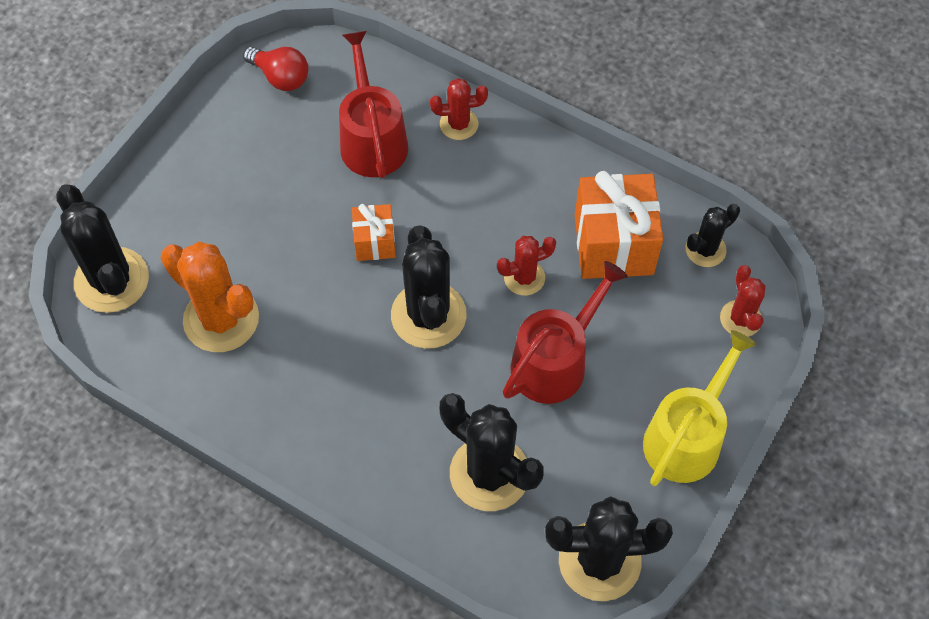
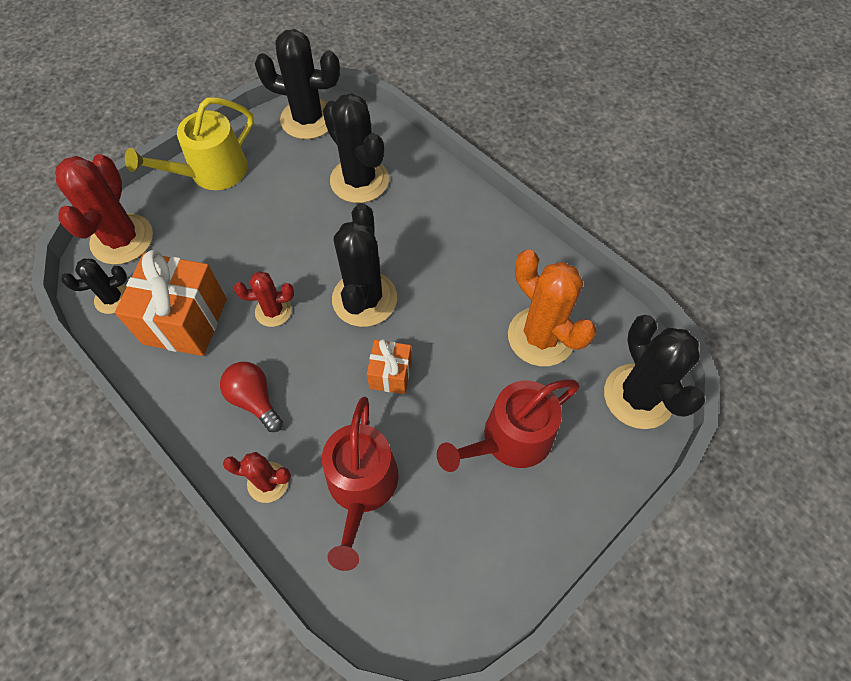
camera: 165 degrees left, 0 degrees up
(280, 77) = (440, 600): red light bulb -> red light bulb (254, 400)
(555, 361) = (279, 241): red watering can -> red watering can (510, 439)
(740, 319) = (122, 239): red cactus -> red cactus, size x1.80

